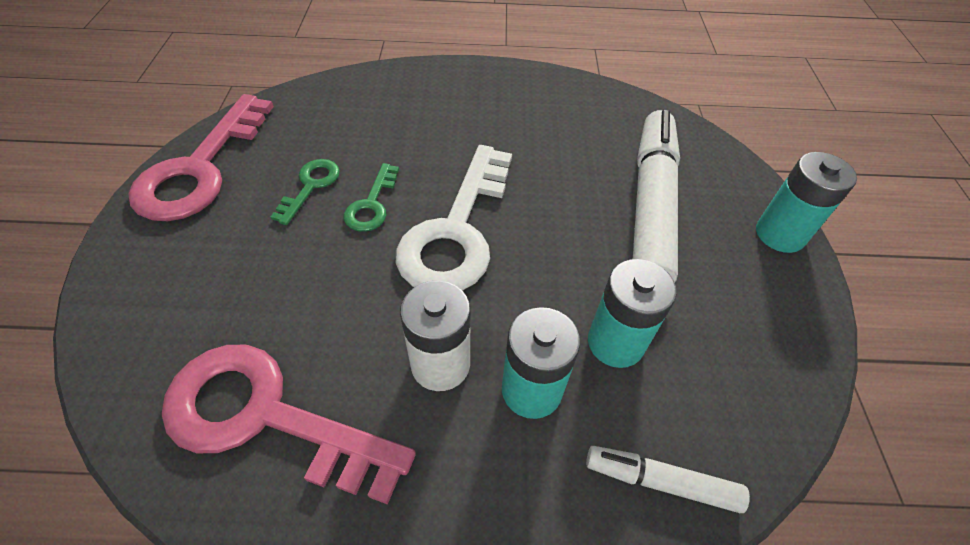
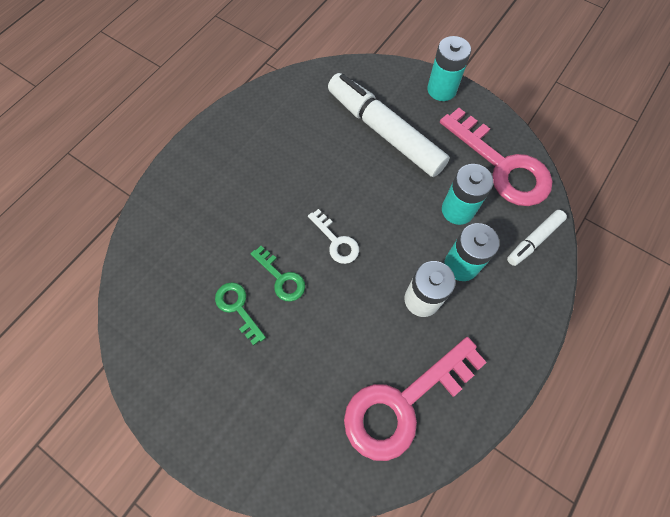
camera: 55 degrees left, 15 degrees up
(201, 169) = (165, 375): pink key -> pink key (502, 165)
(457, 231) = (336, 241): white key -> white key, size x0.48

